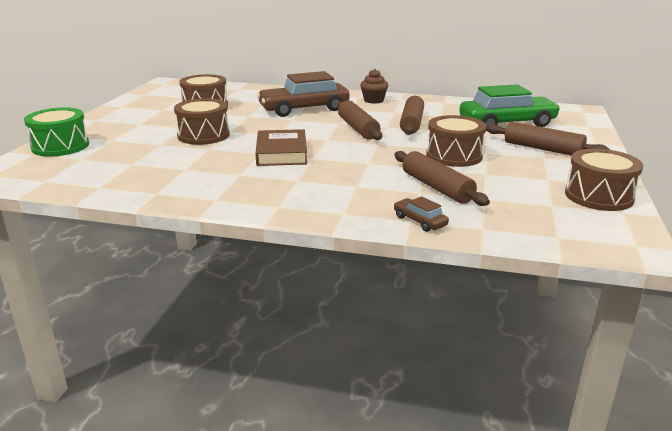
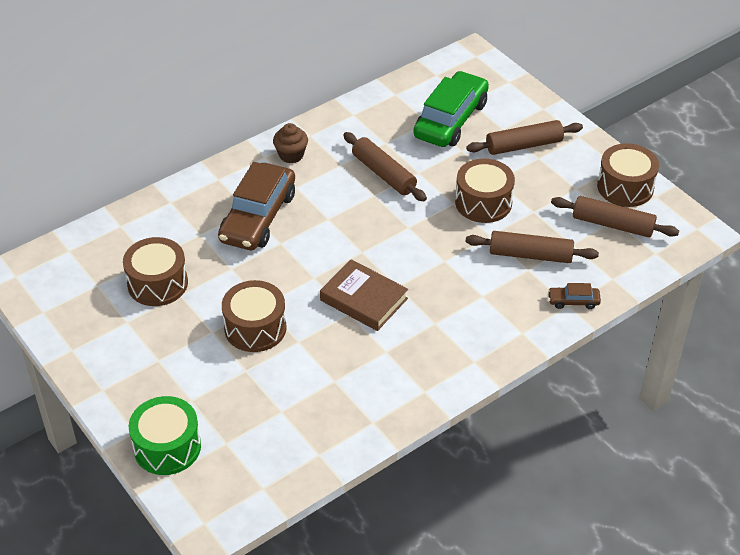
camera: 50 degrees left, 20 degrees up
(358, 128) = (357, 216): brown rolling pin -> brown rolling pin (612, 224)

